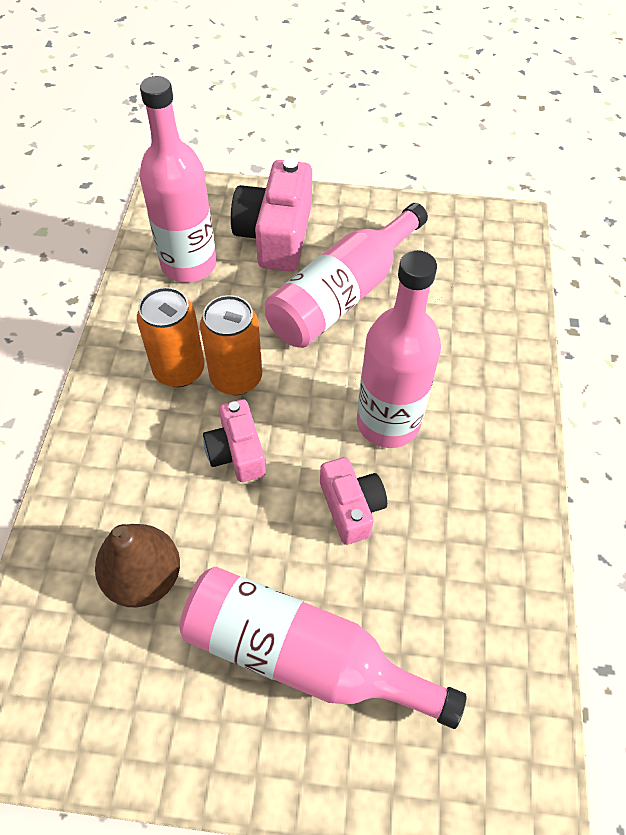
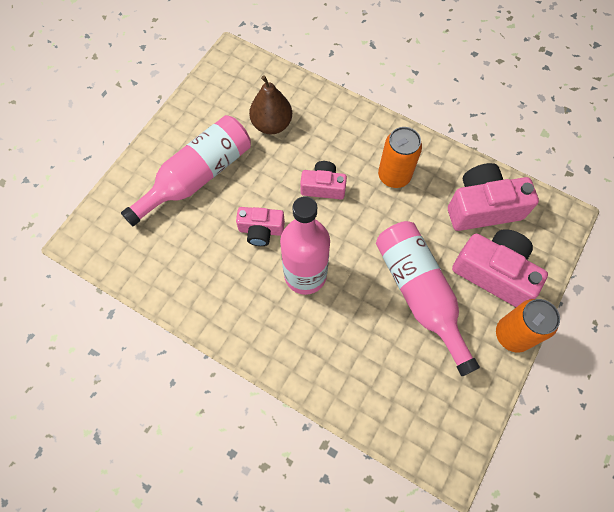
camera: 115 degrees right, 10 degrees up
(189, 264) = (482, 207): pink bottle -> pink camera
(236, 378) = (375, 204): orange can -> orange can (512, 335)

